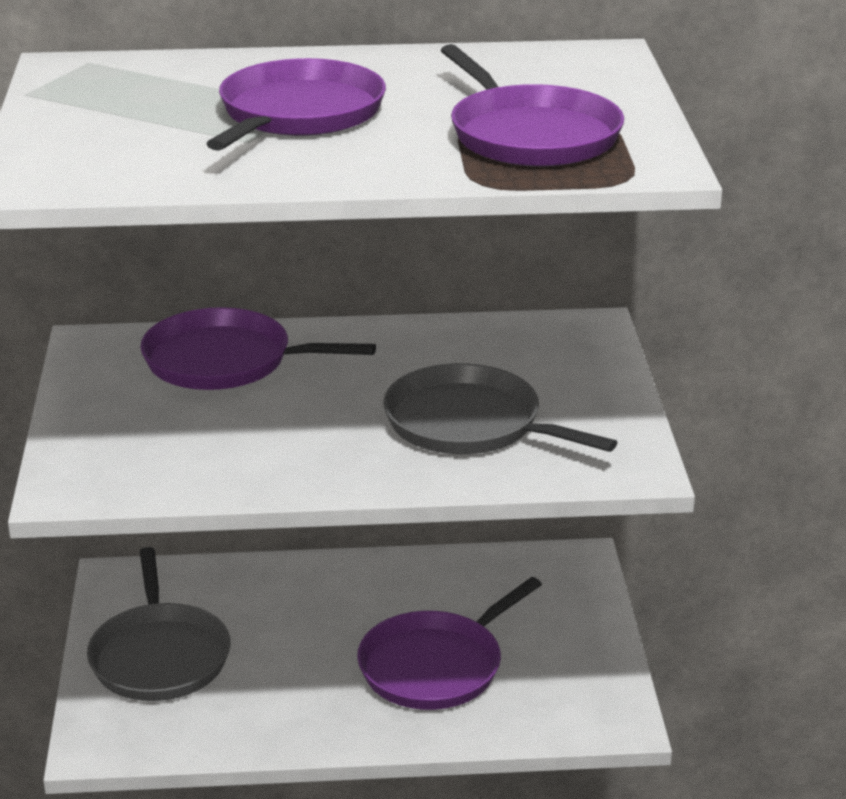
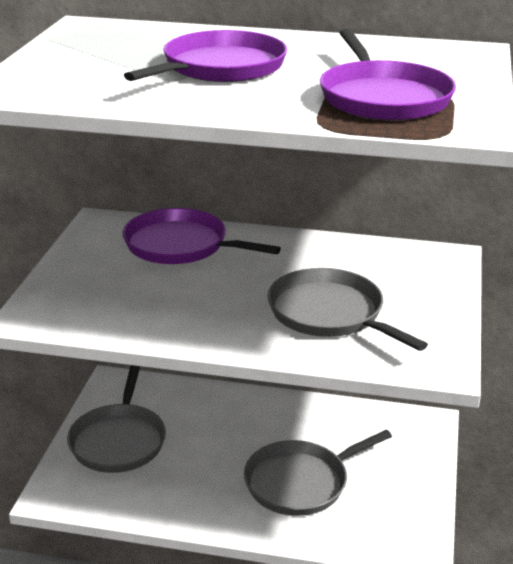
camera: 15 degrees right, 0 degrees up
(436, 666) = (301, 482): purple pan -> grey pan

